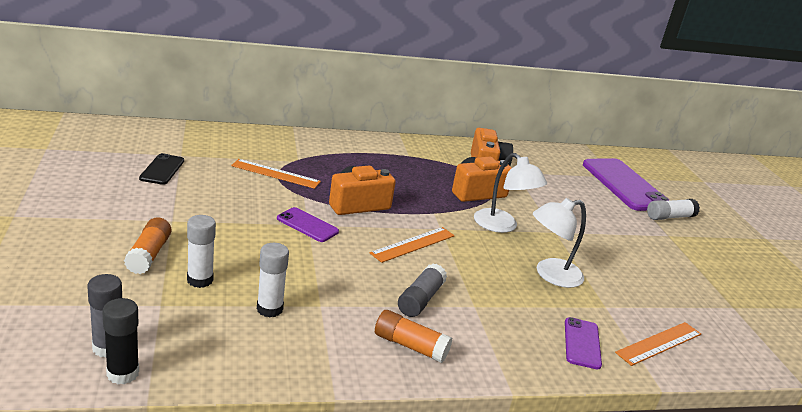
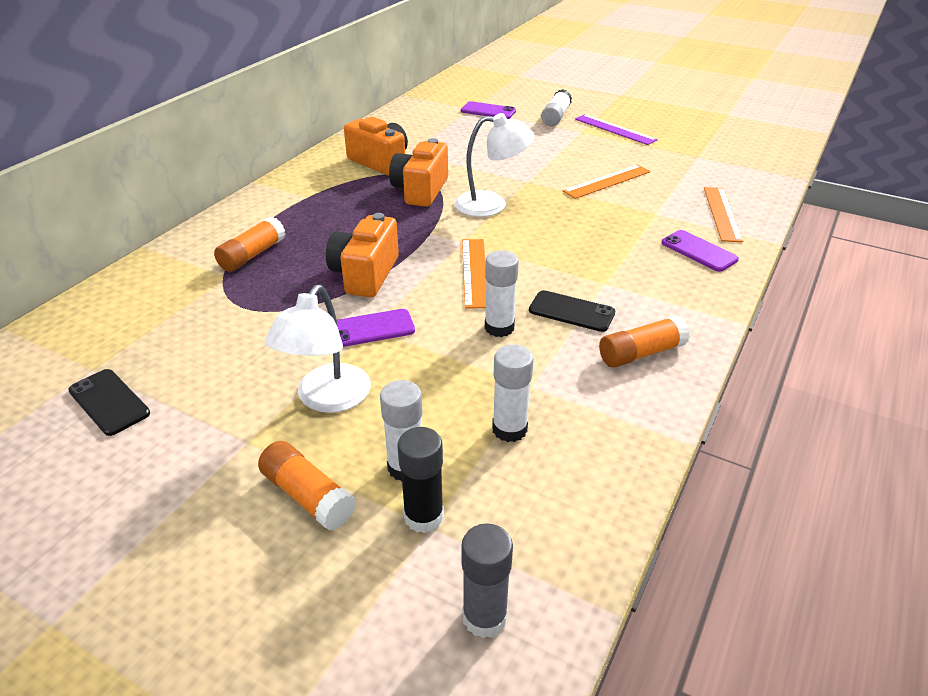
camera: 45 degrees left, 10 degrees up
(123, 373) = (549, 620): black glue stick -> black glue stick (423, 516)
(276, 174) = (236, 306): orange ruler -> orange ruler (607, 181)
(327, 161) = (252, 255): none -> orange glue stick
(365, 273) = (499, 328): none -> white glue stick
(420, 299) = (571, 312): grey glue stick -> black phone
(550, 275) = (590, 217): white lamp -> white lamp (327, 399)
(624, 185) = (488, 111): purple phone -> purple phone, size x0.49
(701, 251) = (615, 129): none -> purple ruler

